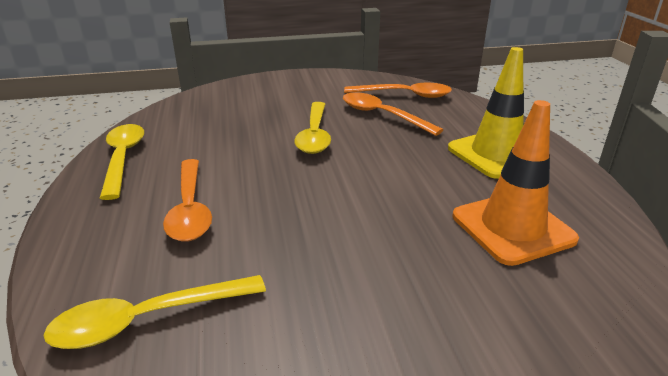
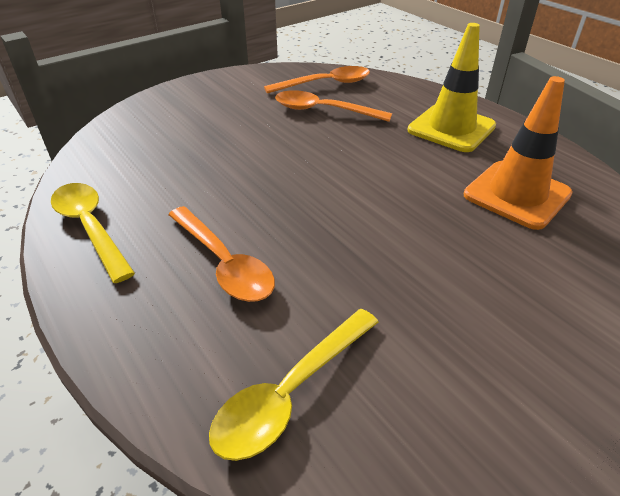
camera: 25 degrees left, 10 degrees up
(314, 135) = (277, 147): yellow spoon -> none

